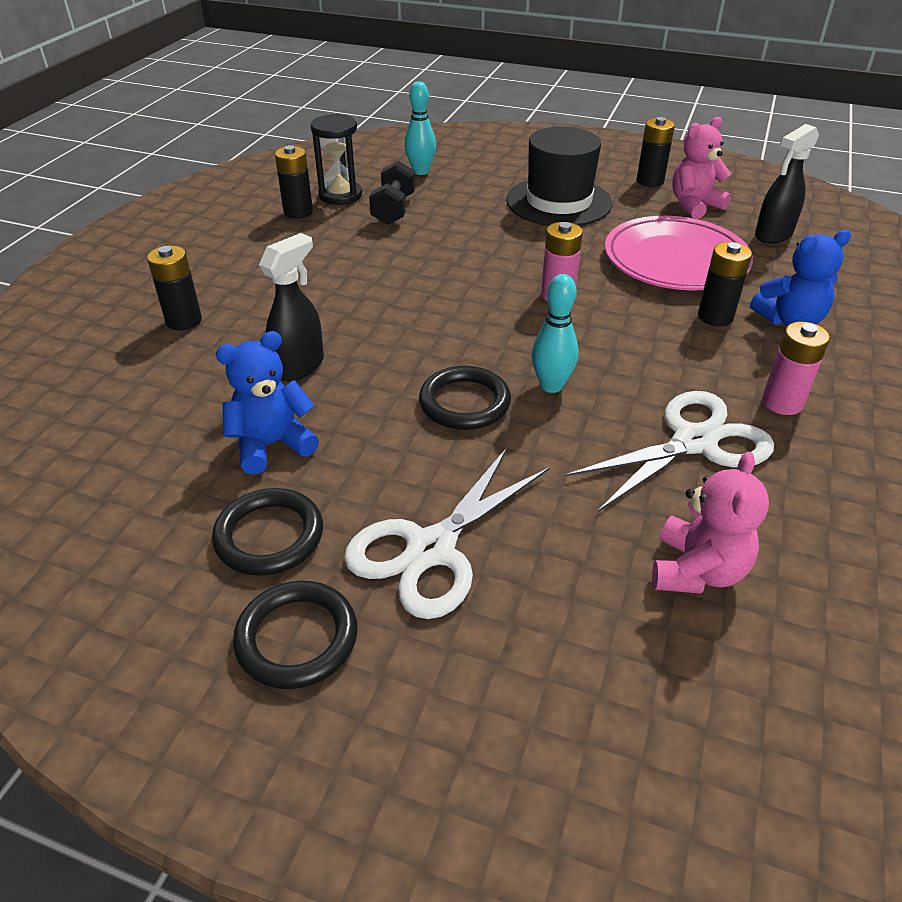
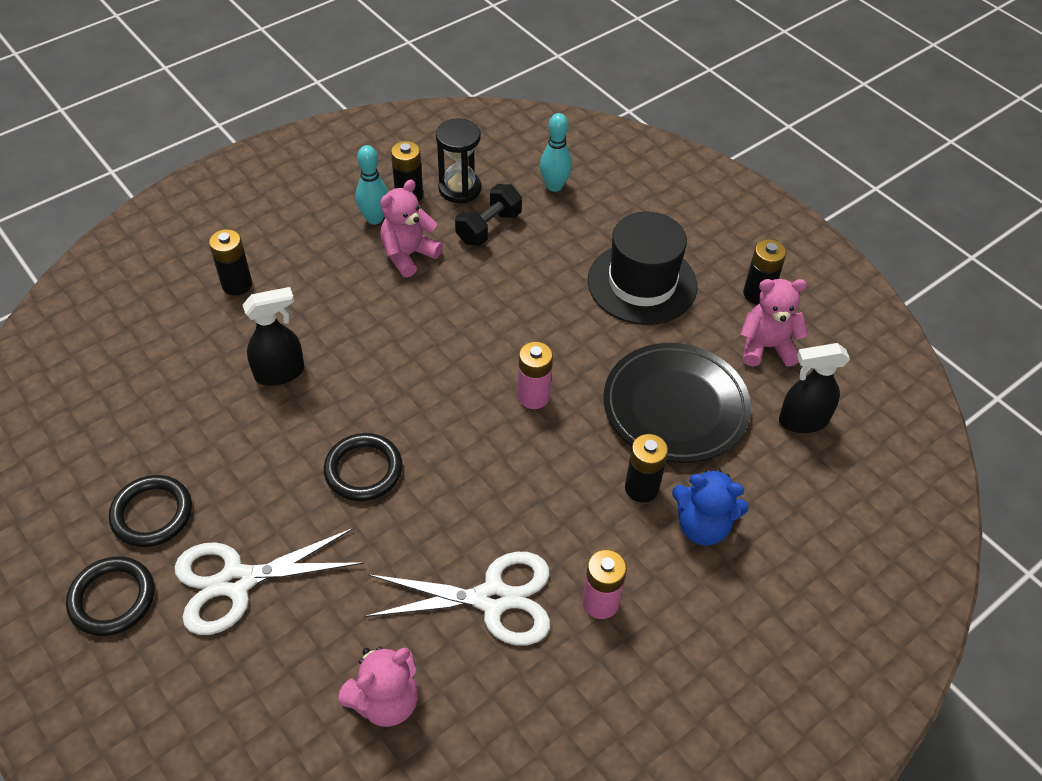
camera: 30 degrees right, 10 degrees up
(272, 444) = (208, 437): blue teddy bear -> none
(340, 247) = (408, 255): none -> pink teddy bear
(551, 386) = (440, 488): turquoise bowling pin -> turquoise bowling pin (374, 218)
(675, 260) = (675, 407): pink plate -> black plate

